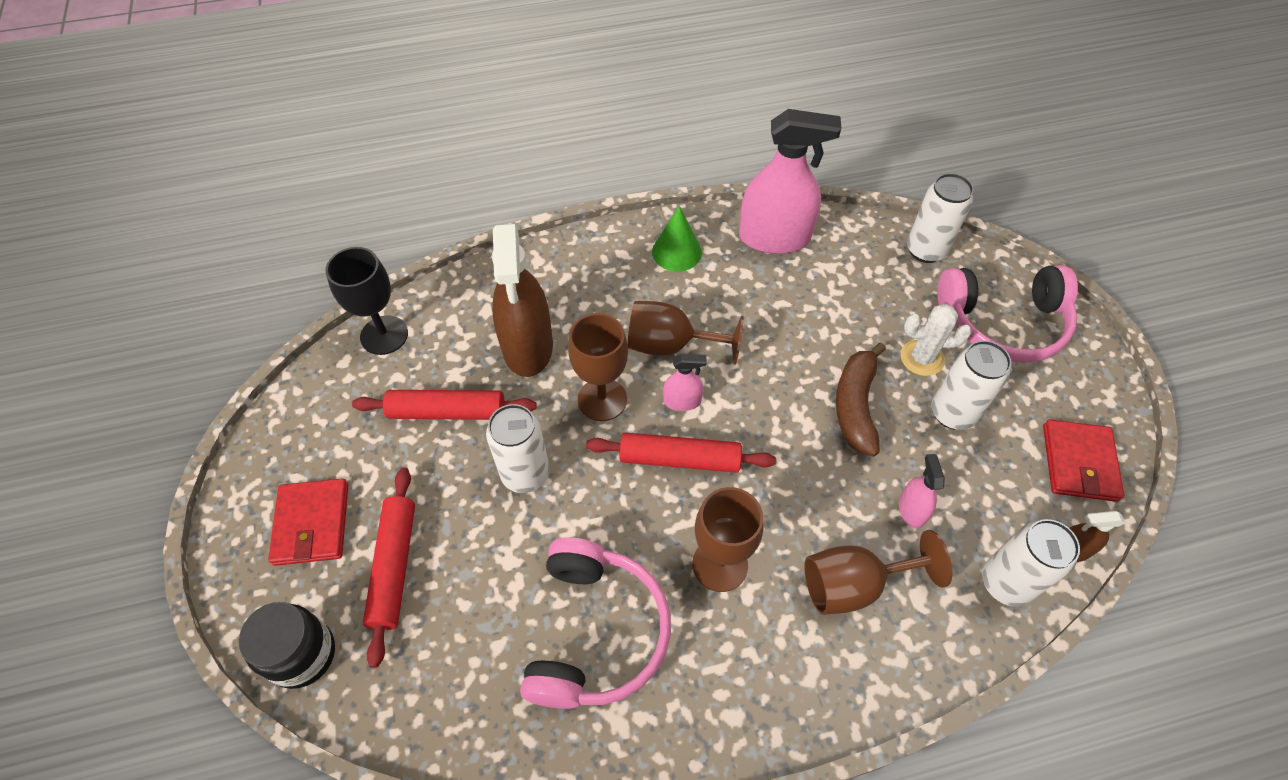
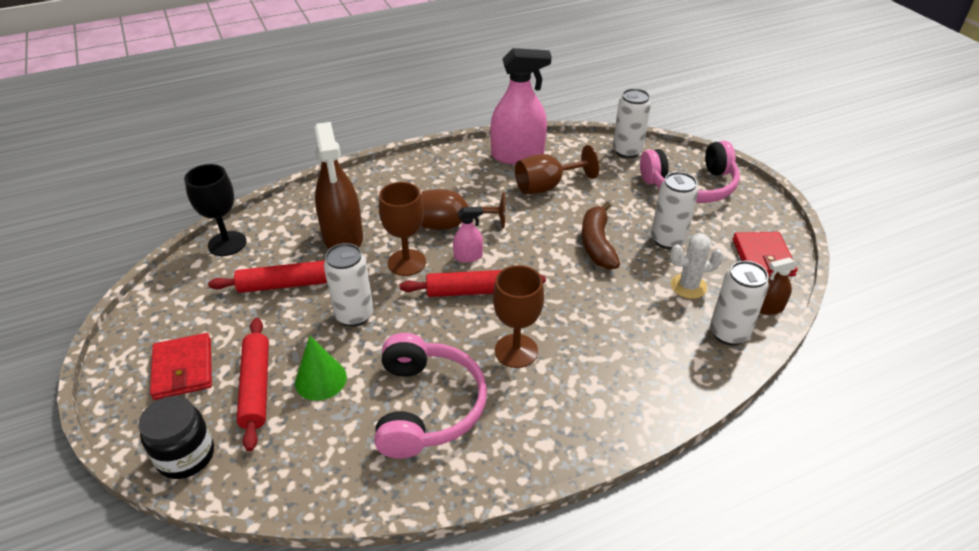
camera: 10 degrees left, 15 degrees down
(676, 252) = (447, 170): green cone -> green cone (320, 379)
(854, 585) = (619, 349): brown goblet -> brown goblet (547, 186)
(911, 510) = (651, 299): pink spray bottle -> none
(922, 358) = (638, 211): white cactus -> white cactus (688, 286)

